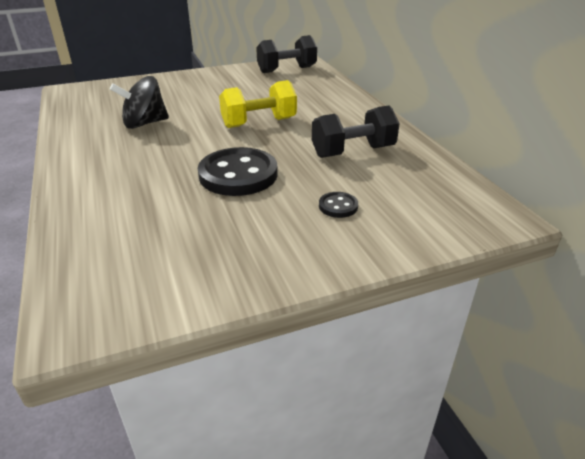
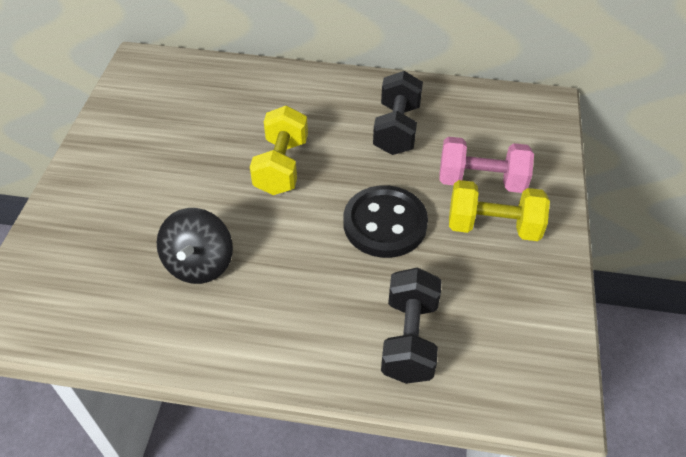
camera: 60 degrees left, 15 degrees up
(284, 227) = (493, 226): none -> yellow dumbbell
(286, 70) = (151, 85): black dumbbell -> black dumbbell (409, 339)
(338, 206) = (481, 181): black button -> pink dumbbell

